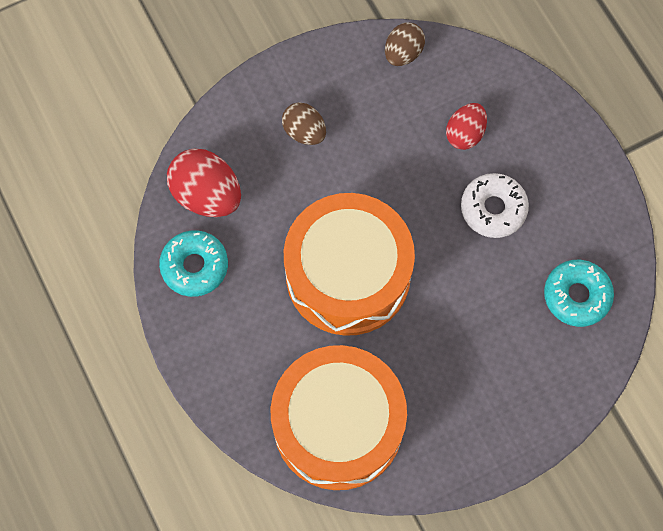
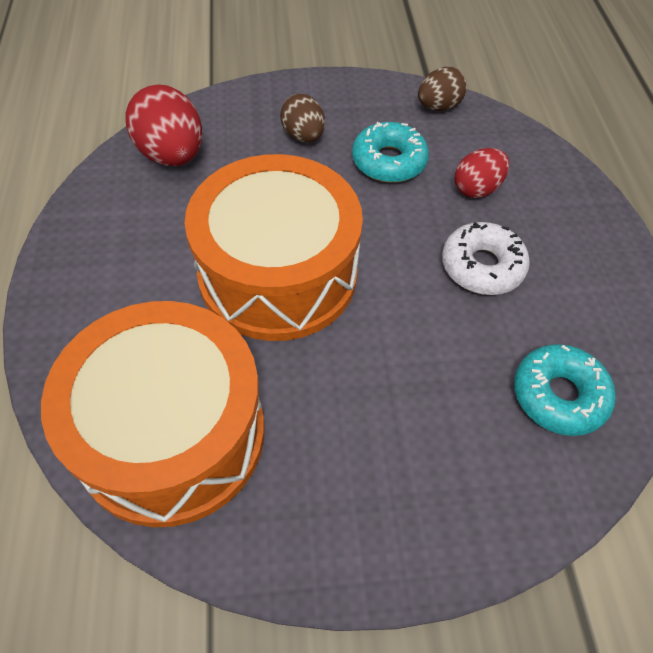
camera: 20 degrees right, 15 degrees down
(194, 266) = (116, 209): turquoise donut -> turquoise donut (389, 161)

